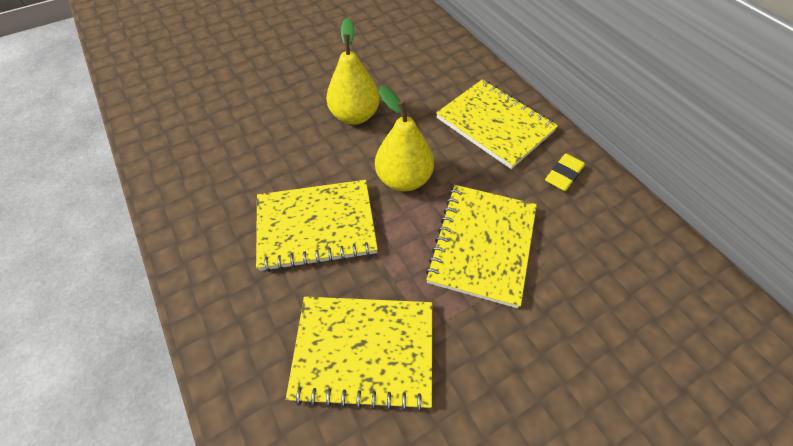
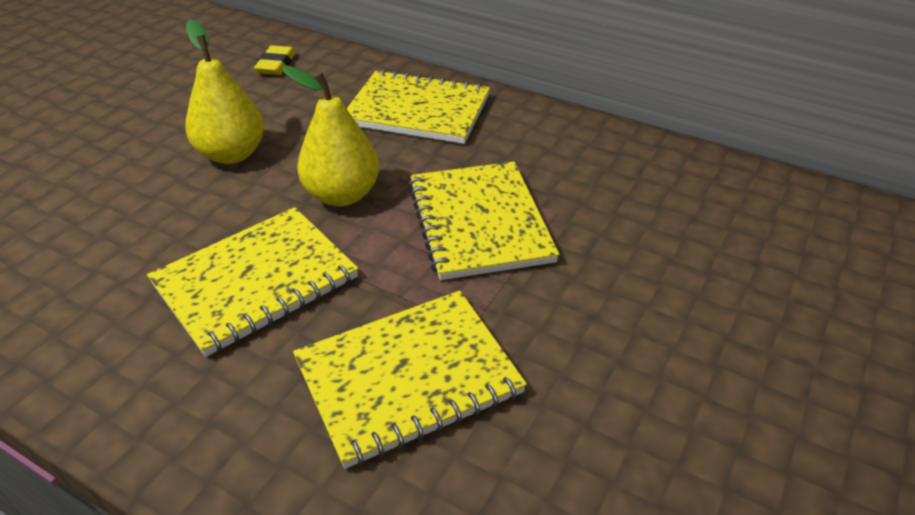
camera: 30 degrees left, 15 degrees down
(563, 175) = (524, 131): yellow eraser -> yellow eraser (276, 65)

